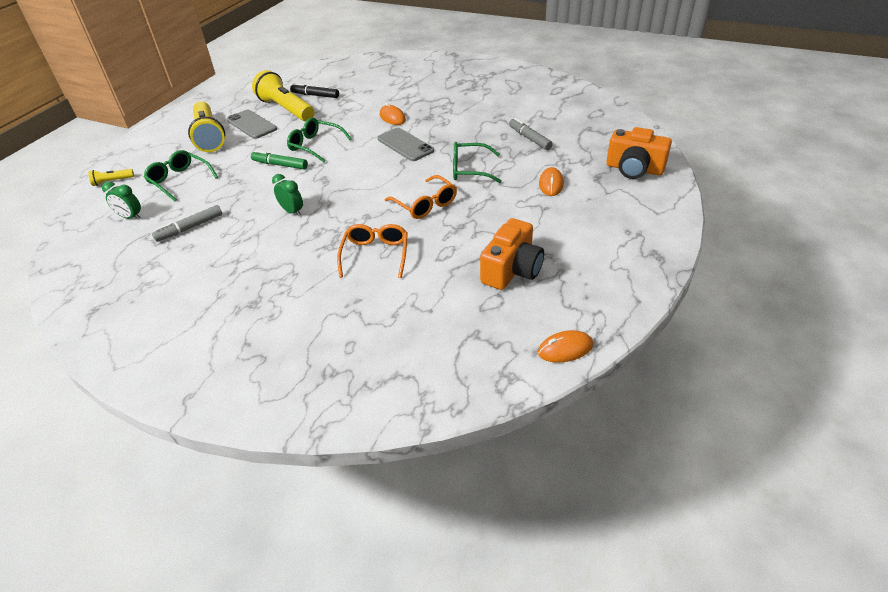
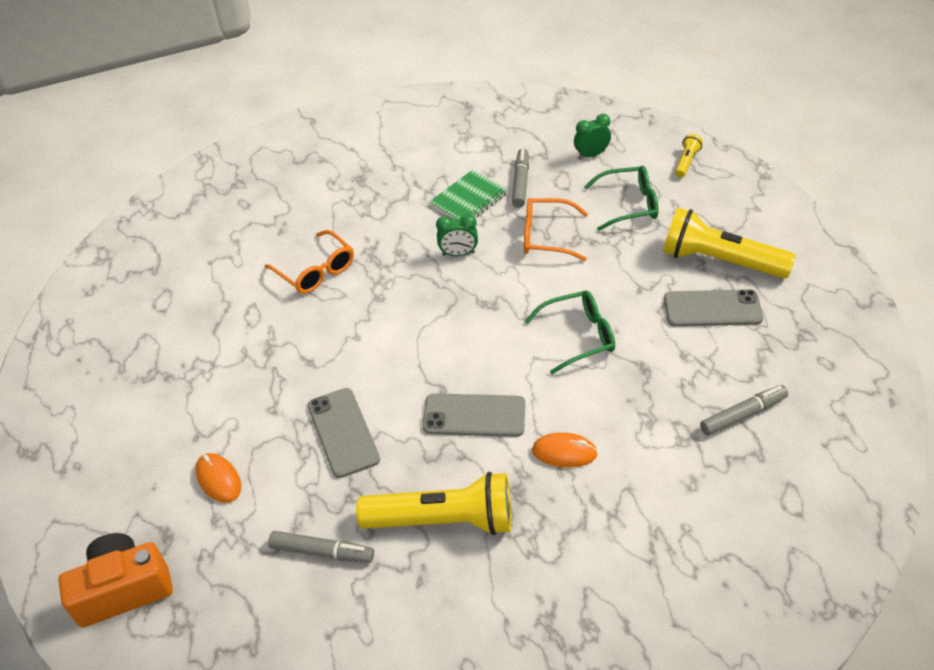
camera: 135 degrees right, 5 degrees up
(230, 238) = (469, 199): none -> green notebook
(280, 165) = (567, 286): green marker -> none
(286, 109) = (726, 361): yellow flashlight -> yellow flashlight (444, 520)
(315, 95) = (743, 414): black marker -> grey marker
(425, 204) = (336, 350): orange glasses -> orange glasses (546, 236)
(469, 170) = (343, 432): green glasses -> grey phone
(512, 270) = (170, 339): orange camera -> none
(565, 349) = (69, 304): orange mouse -> none

